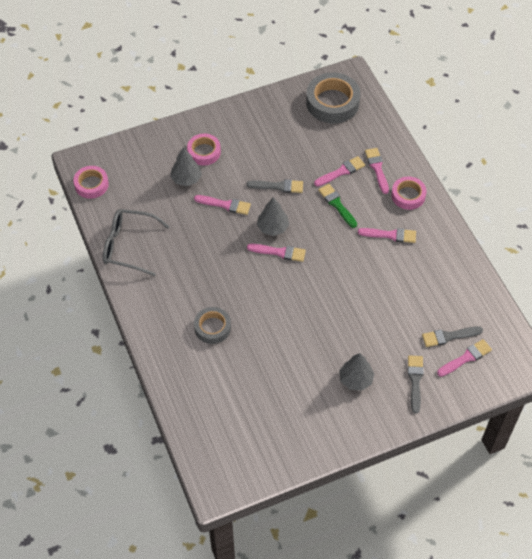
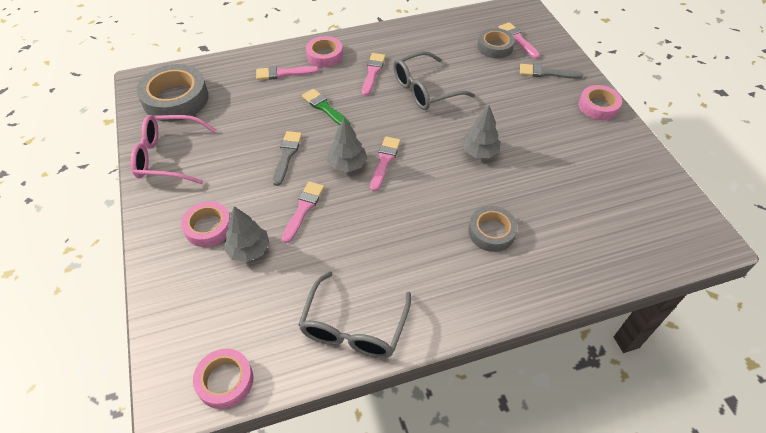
camera: 85 degrees left, 5 degrees down
(268, 114) = (169, 157): none -> pink glasses
(337, 204) = (325, 108): green brush -> green brush turned 75 degrees clockwise
(341, 171) = (280, 100): pink brush -> none
(356, 379) = (550, 113): grey tree -> grey tree (479, 152)
(371, 422) = (598, 106): none -> pink tape
(372, 277) = (425, 89): none -> grey glasses
(449, 336) = (495, 47): grey brush -> grey tape

